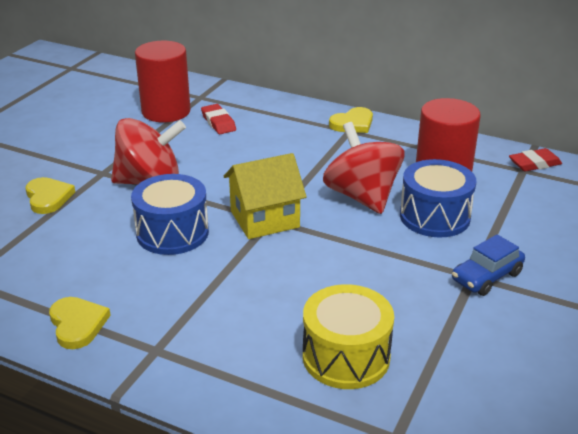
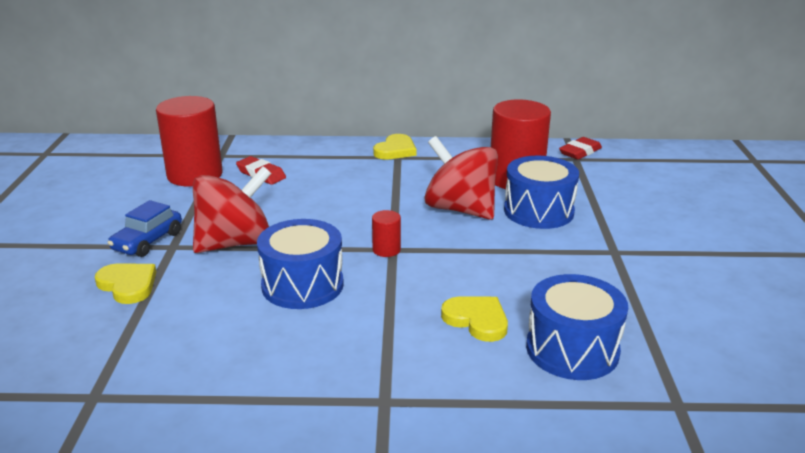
camera: 25 degrees left, 5 degrees down
(77, 324) = (275, 402): yellow heart -> yellow heart (477, 320)
(264, 219) = (386, 250): yellow house -> red cylinder
(346, 356) = (572, 349): yellow drum -> blue drum
(486, 277) = (626, 249): blue car -> blue car (148, 241)

